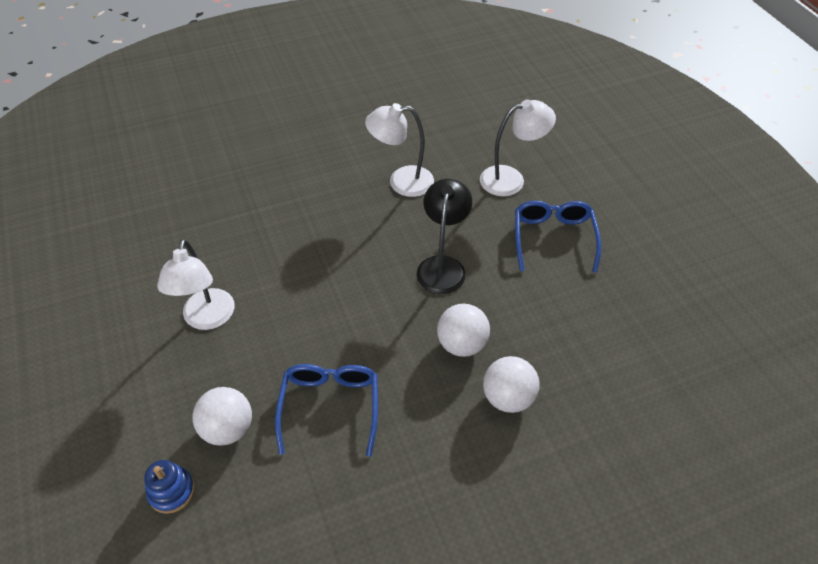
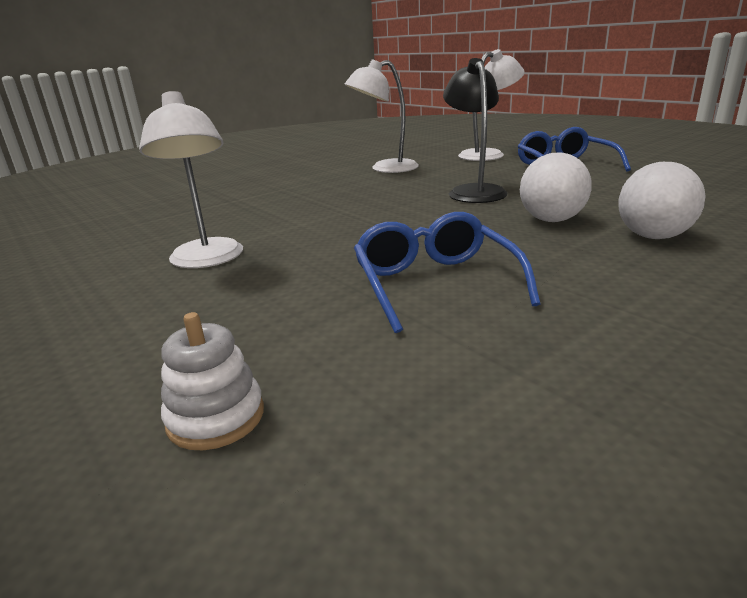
camera: 15 degrees left, 25 degrees down
(172, 491) = (216, 417): blue stacking toy -> white stacking toy
(228, 429) = (289, 331): white ball -> none

